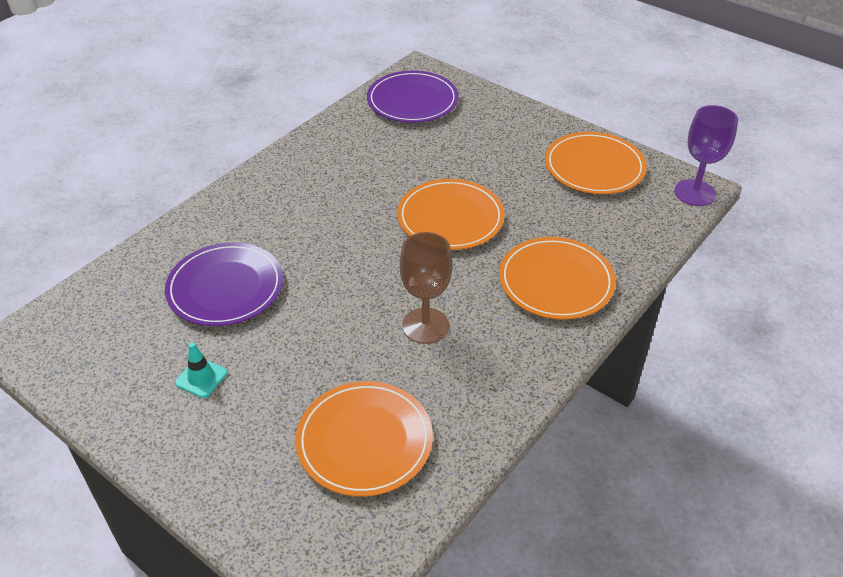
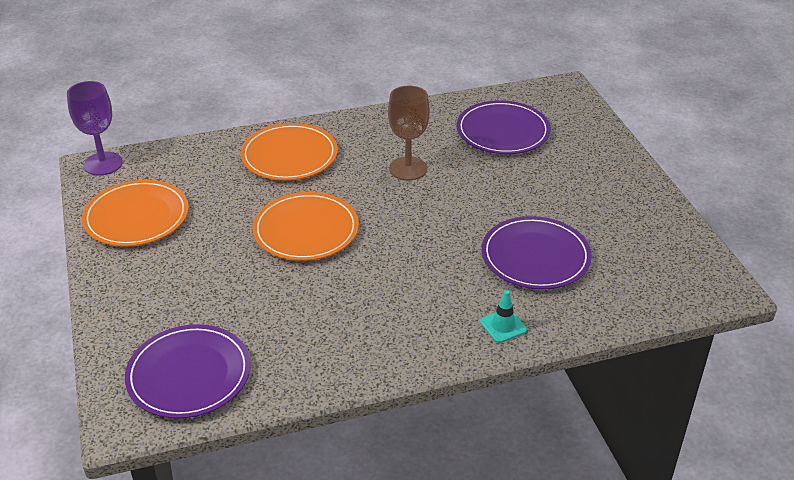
camera: 145 degrees left, 5 degrees down
(201, 378) = (587, 202): turquoise traffic cone -> turquoise traffic cone (503, 326)
(364, 440) = (503, 131): orange plate -> purple plate

